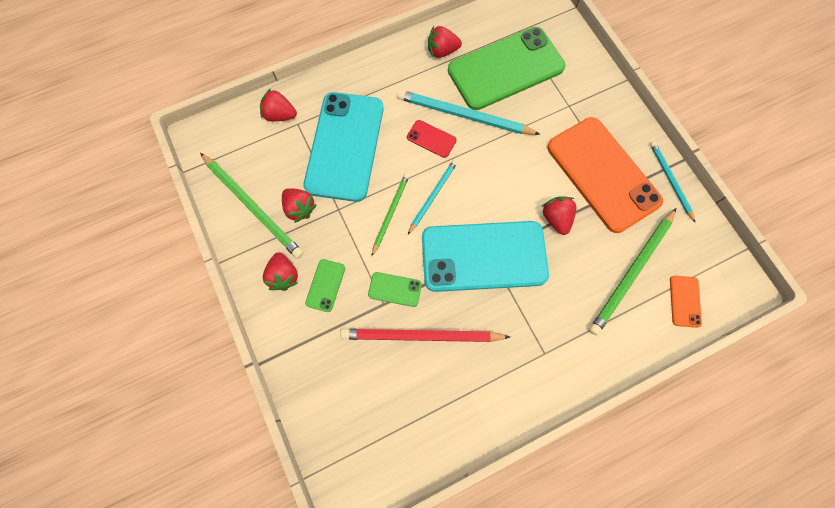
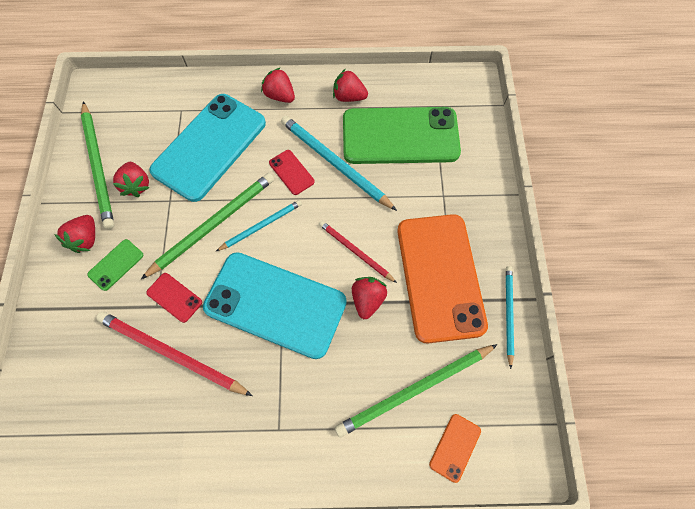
camera: 25 degrees right, 5 degrees down
(280, 115) = (171, 96): red strawberry -> red strawberry (280, 96)
(390, 213) = (213, 224): green pencil -> green pencil, size x1.67
(395, 289) = (174, 297): green phone -> red phone
(524, 183) = (355, 251): none -> red pencil

